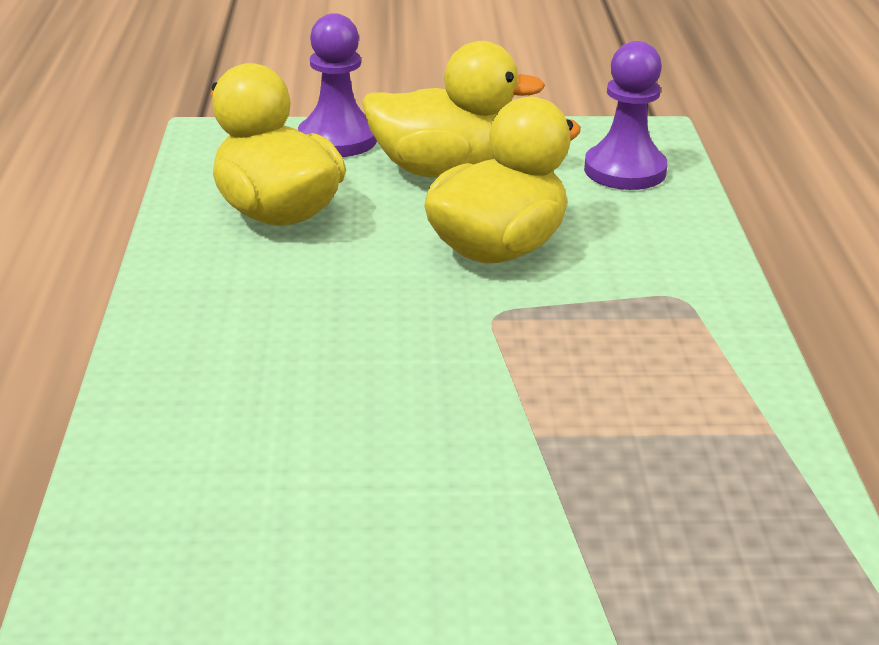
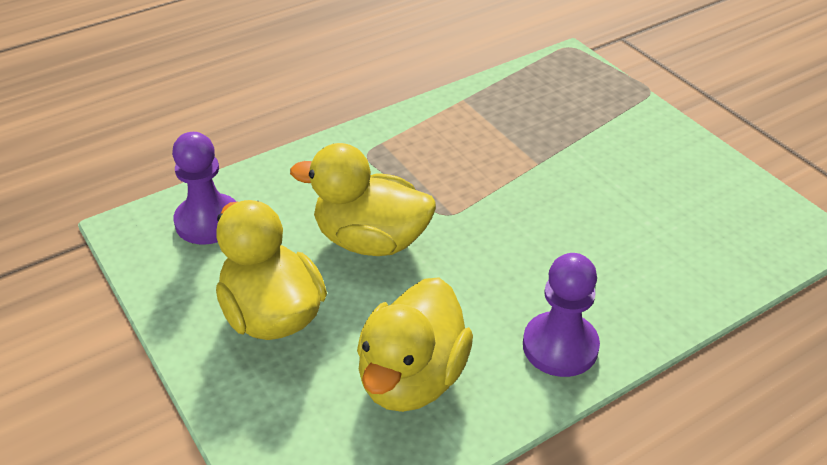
camera: 120 degrees left, 10 degrees up
(337, 139) = (255, 409): purple pawn -> purple pawn (560, 346)

